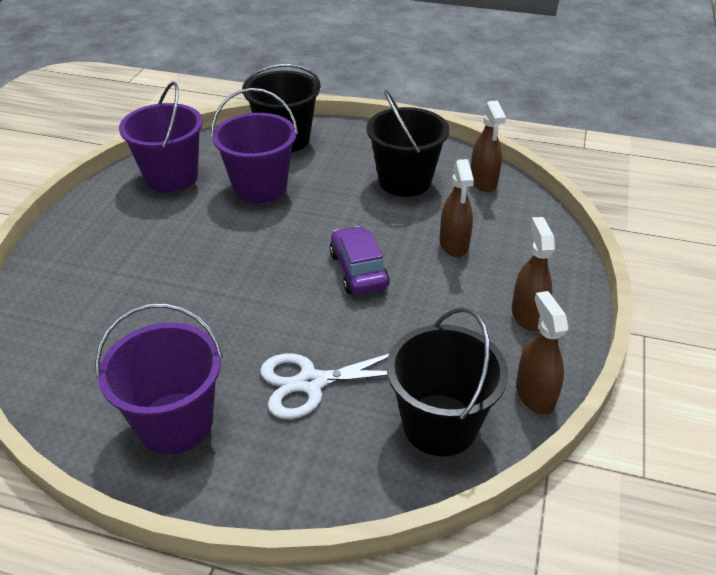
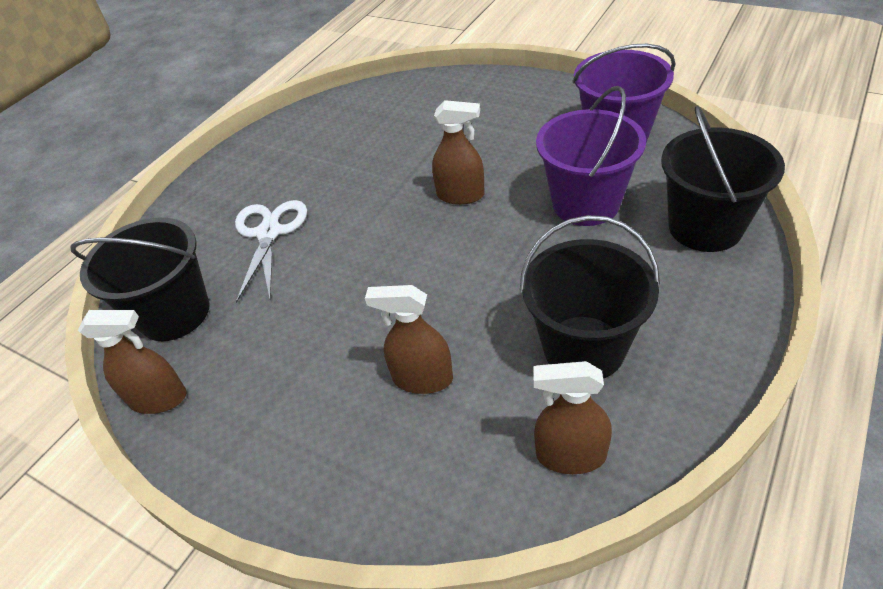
camera: 110 degrees right, 5 degrees up
(175, 423) = (273, 161): purple bucket -> none
(358, 270) = (404, 278): purple car -> none
(527, 315) = (265, 427): brown spray bottle -> brown spray bottle (460, 195)

